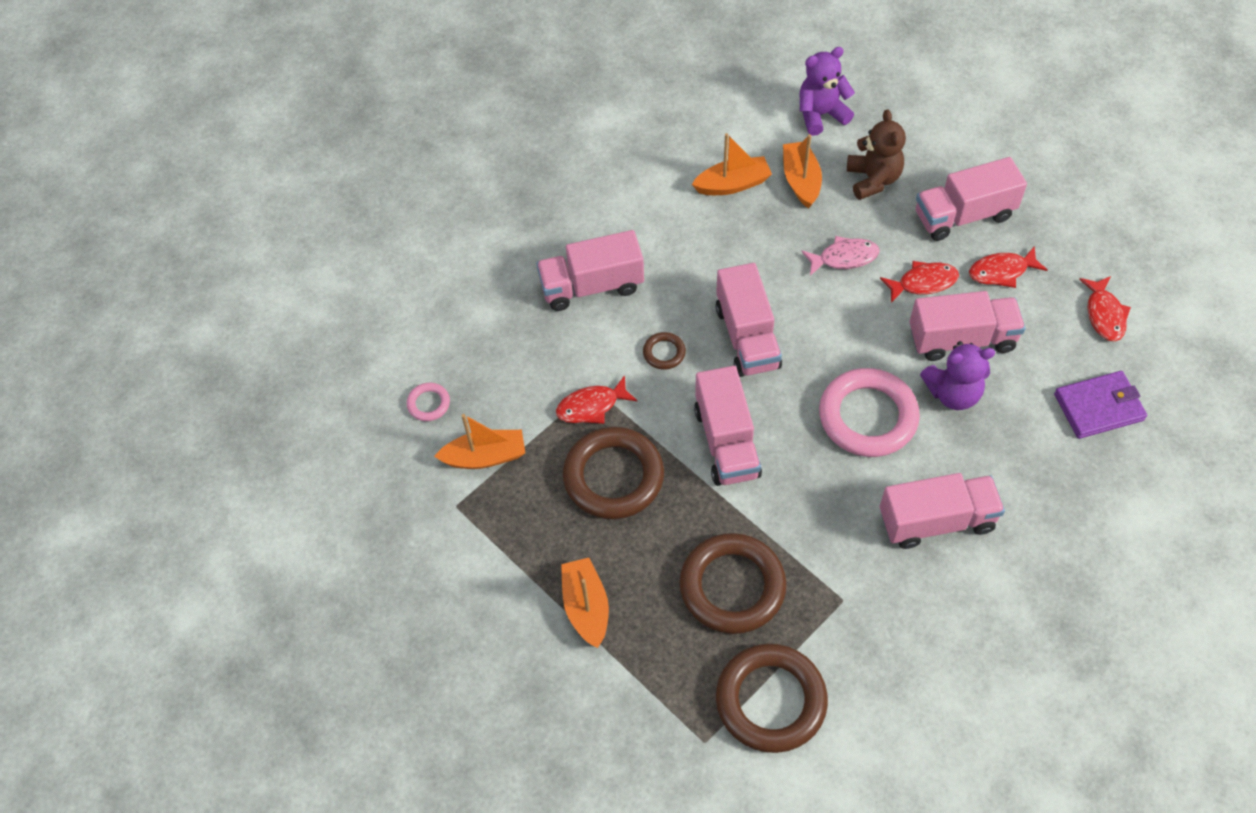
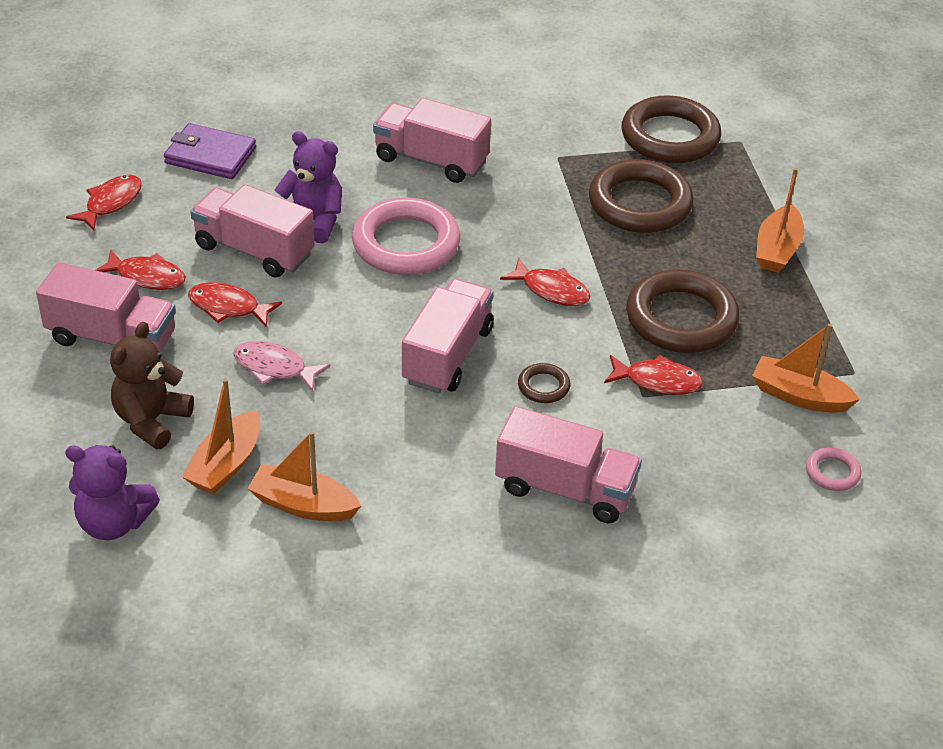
camera: 150 degrees left, 15 degrees down
(726, 442) = (551, 290): pink truck -> red fish

